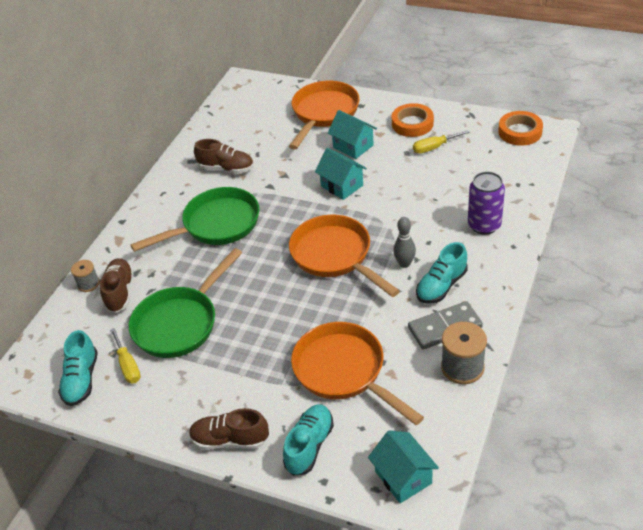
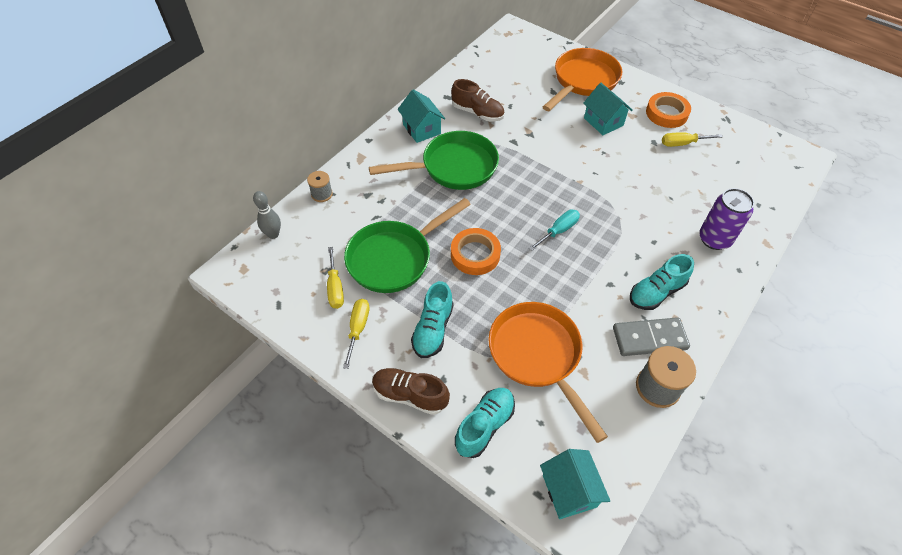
camera: 10 degrees right, 10 degrees up
(81, 379) = (289, 289): turquoise shoe -> turquoise shoe (433, 329)
(120, 292) = (348, 210): brown shoe -> none
(162, 396) = (358, 329): none -> yellow screwdriver
(335, 256) = (558, 231): orange pan -> turquoise screwdriver
(342, 186) = (583, 159): turquoise house -> turquoise house (421, 129)
(404, 264) = (625, 258): grey bowling pin -> grey bowling pin (273, 234)
(520, 132) = (773, 149): orange tape -> orange tape (475, 254)

